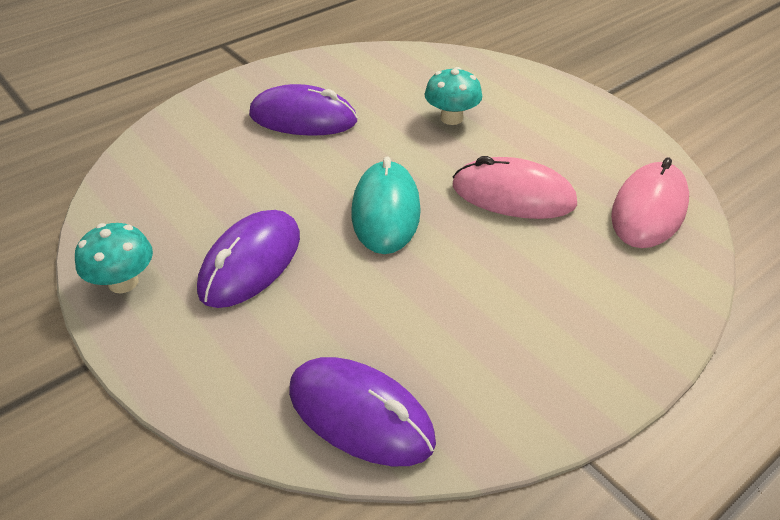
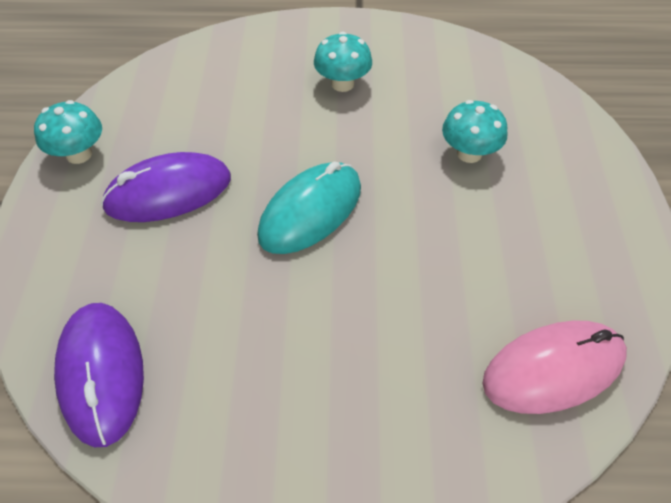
camera: 40 degrees right, 10 degrees up
(303, 118) = (342, 84): purple mouse -> turquoise mushroom
(513, 195) = (435, 266): pink mouse -> none

